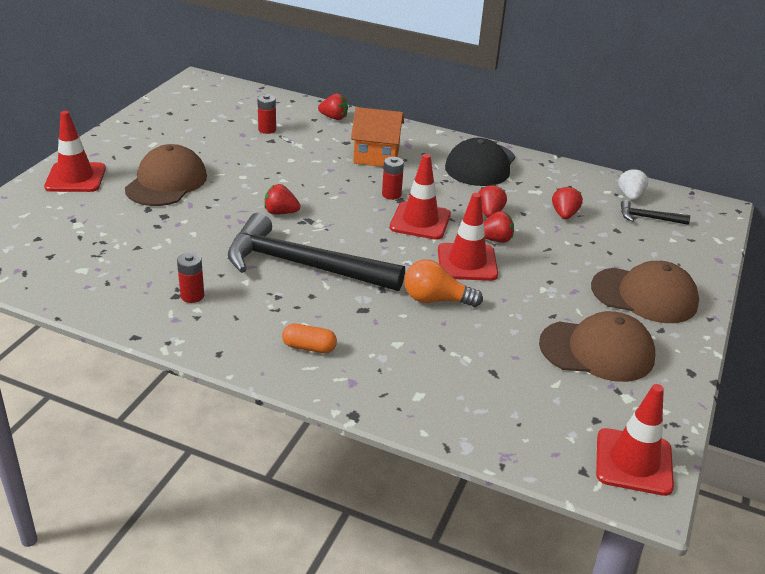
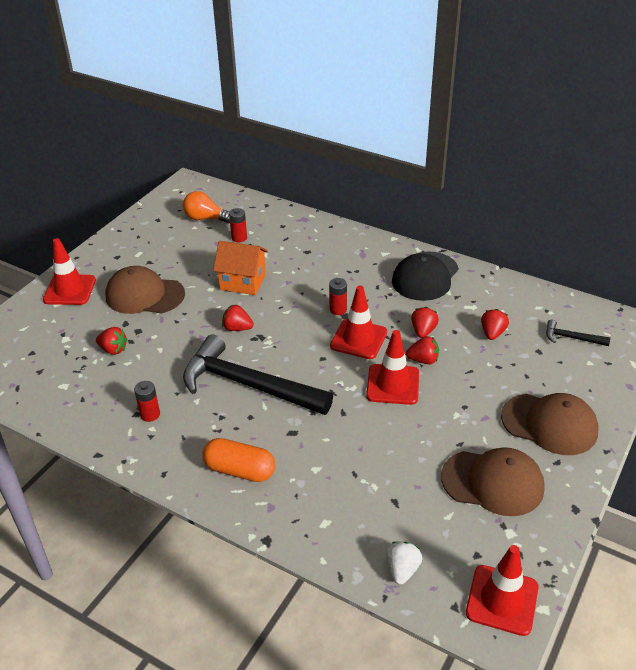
camera: 10 degrees right, 5 degrees up
(166, 182) = (144, 295): brown cap -> brown cap turned 105 degrees counterclockwise
(309, 347) = (240, 470): orange capsule -> orange capsule, size x1.59
(334, 118) = (300, 224): red strawberry -> red strawberry (113, 349)
(376, 156) = (331, 267): orange house -> orange house (243, 282)
(436, 300) = (357, 424): orange light bulb -> orange light bulb (206, 218)
(630, 196) = (559, 313): white strawberry -> white strawberry (402, 570)

